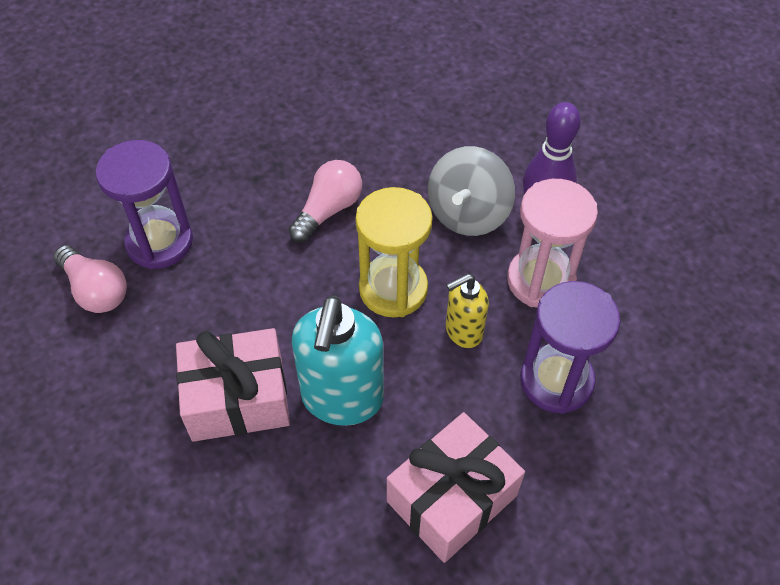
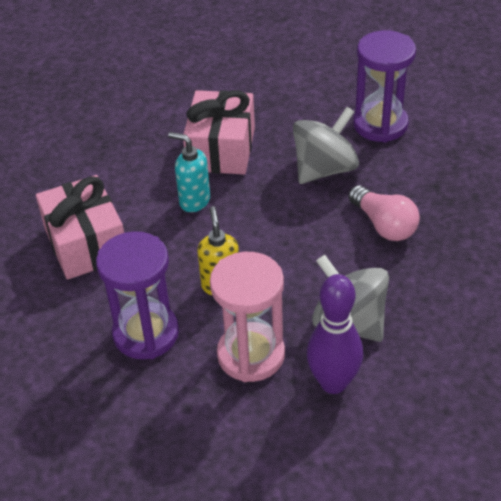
camera: 110 degrees right, 10 degrees down
(95, 290) = (345, 91): pink light bulb -> none
(252, 279) = (324, 169): none -> grey spinning top
(342, 399) = (194, 201): turquoise soap dispenser -> turquoise soap dispenser, size x0.56
(393, 289) = (282, 250): yellow hourglass -> none

